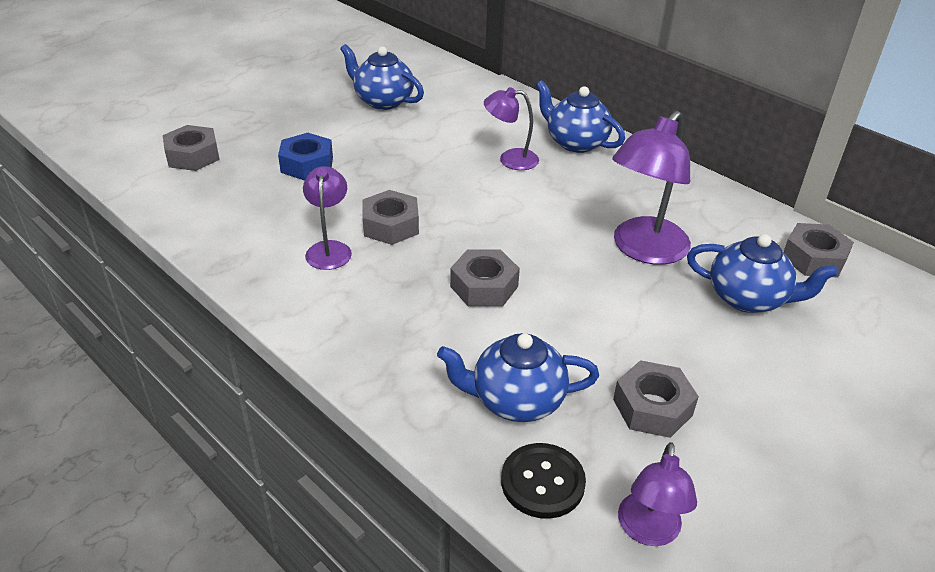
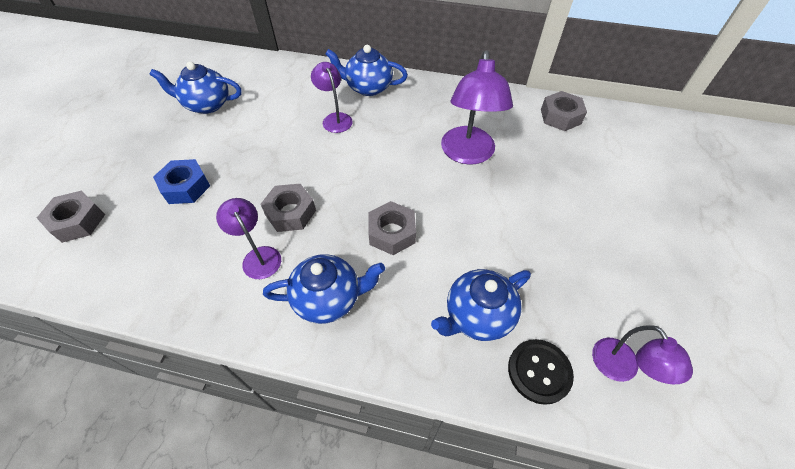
camera: 30 degrees left, 15 degrees up
(510, 159) = (335, 118): purple lamp -> purple lamp turned 90 degrees clockwise
(652, 407) = (557, 272): grey nut -> none
(748, 298) = (548, 162): blue teapot -> blue teapot (328, 298)

